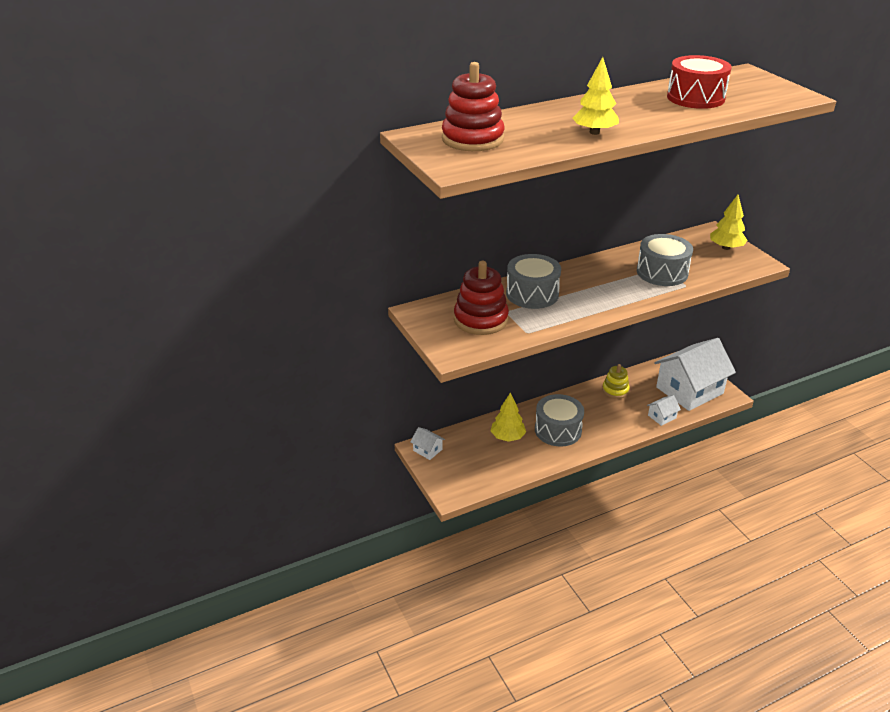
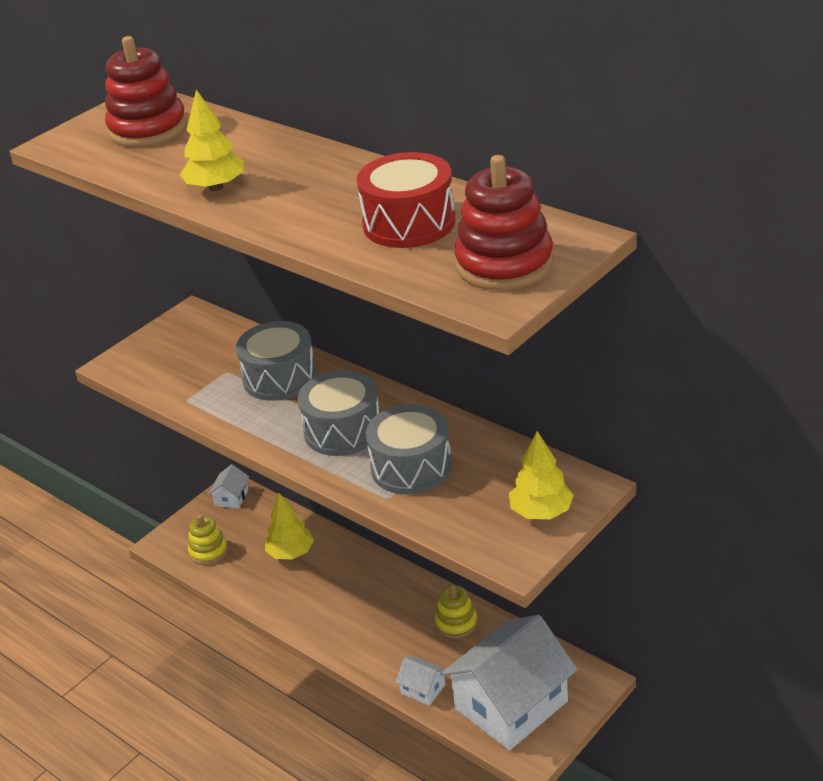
camera: 70 degrees right, 0 degrees up
(477, 474) = (208, 551): none -> yellow stacking toy
(481, 319) = (197, 360): red stacking toy -> red stacking toy (504, 264)
(558, 430) = (330, 593): grey drum -> grey drum (343, 430)
(689, 390) = (511, 705): white house -> white house turned 75 degrees counterclockwise

